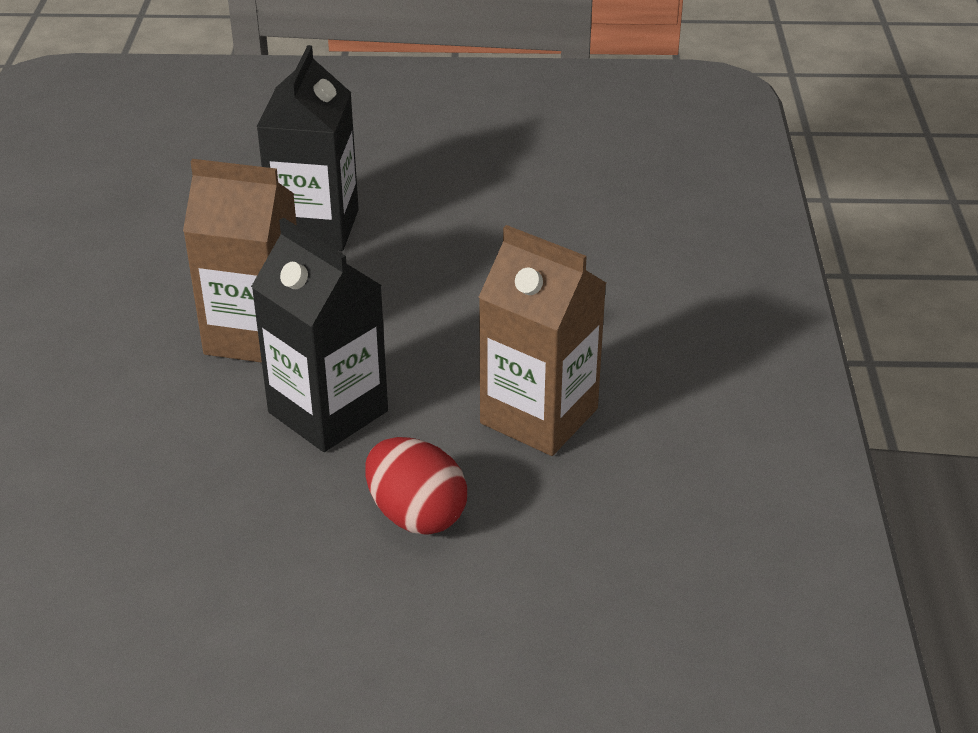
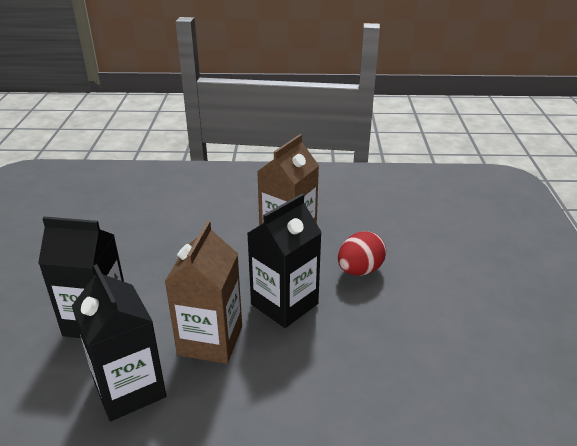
camera: 90 degrees left, 5 degrees down
(178, 273) = (129, 389): none -> black carton

